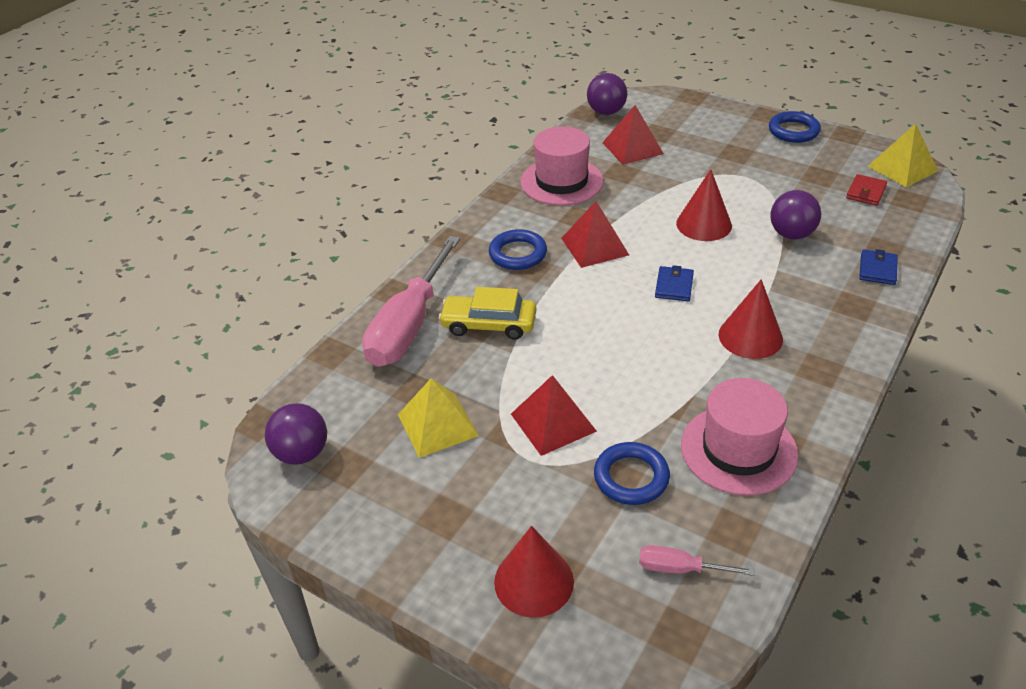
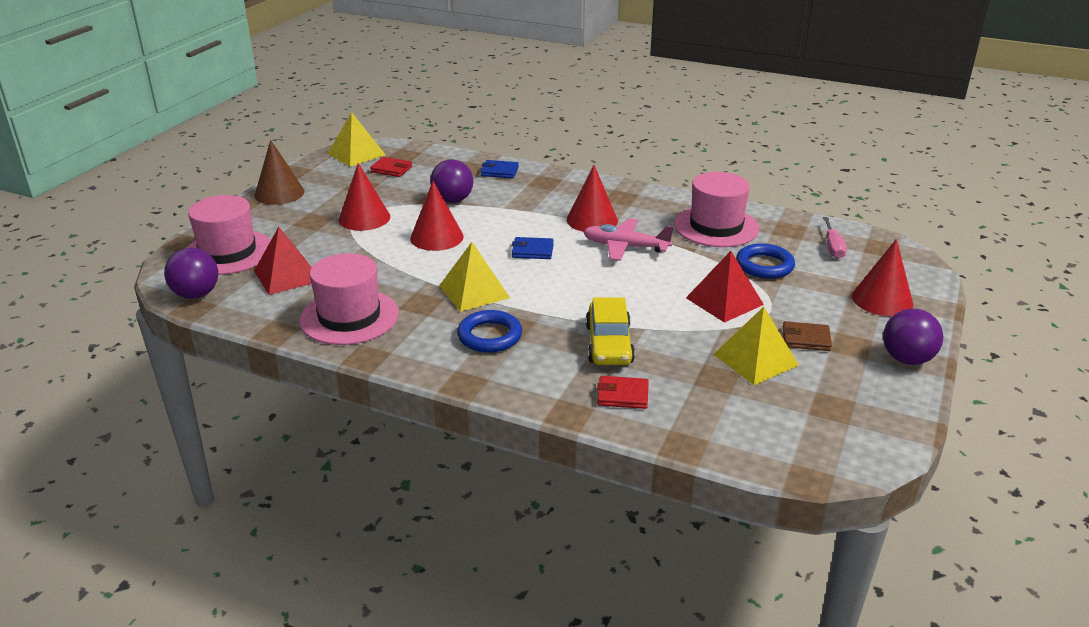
camera: 100 degrees left, 10 degrees down
(302, 453) = (833, 438): purple ball -> purple ball (907, 359)
(409, 325) = (622, 395): pink screwdriver -> red wallet
(464, 476) = (806, 339): none -> brown wallet
(594, 246) = (474, 291): red pyramid -> yellow pyramid
(674, 117) = (228, 252): none -> pink hat
(682, 357) = (625, 247): none -> pink plane
(743, 180) = (364, 218): none -> red cone
(793, 131) = (279, 193): blue ring -> brown cone

